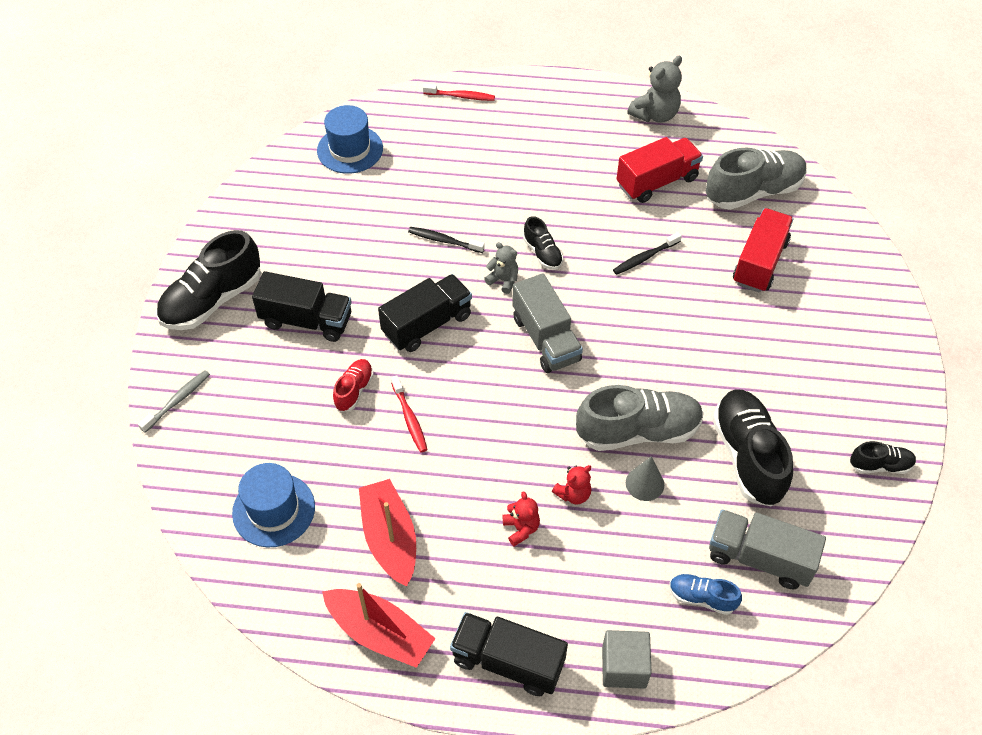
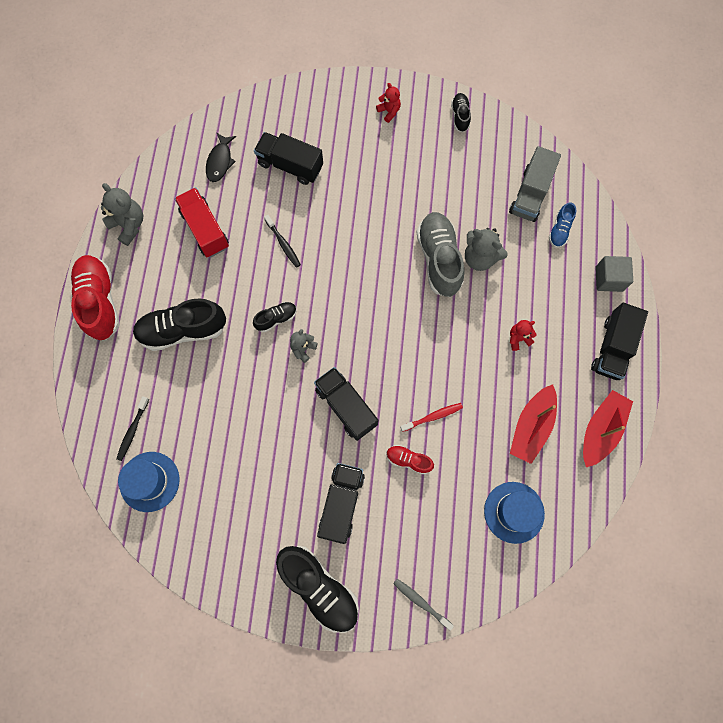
camera: 90 degrees left, 20 degrees up
(390, 538) = (531, 426): red boat -> red boat turned 45 degrees counterclockwise
(444, 240) = (260, 395): black toothbrush -> black toothbrush (132, 431)
(461, 96) = (90, 384): red toothbrush -> none
(546, 339) = (360, 318): grey truck -> none
(558, 97) = (100, 301): none -> red shoe
(573, 494) = (490, 304): red teddy bear -> red teddy bear (389, 111)
(645, 483) = (480, 258): grey cone -> grey teddy bear
(747, 456) = (456, 192): black shoe -> black shoe (183, 330)
(753, 192) = (220, 161): grey shoe -> black fish
(759, 262) = (290, 165): red truck -> black truck

